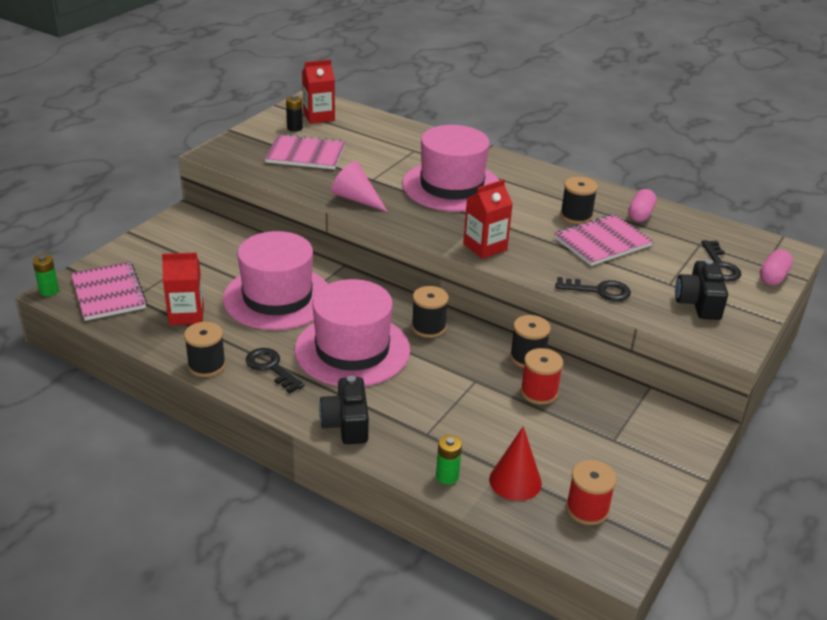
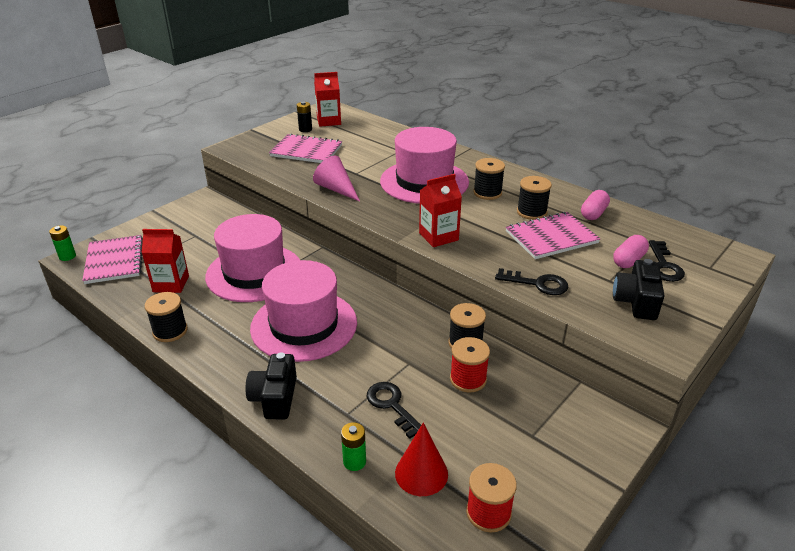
camera: 10 degrees right, 0 degrees up
(271, 368) = (225, 337): black key -> black key (392, 405)
(428, 327) = (380, 308): black spool -> black spool (487, 193)
(773, 277) = (717, 279): pink capsule -> pink capsule (628, 260)

